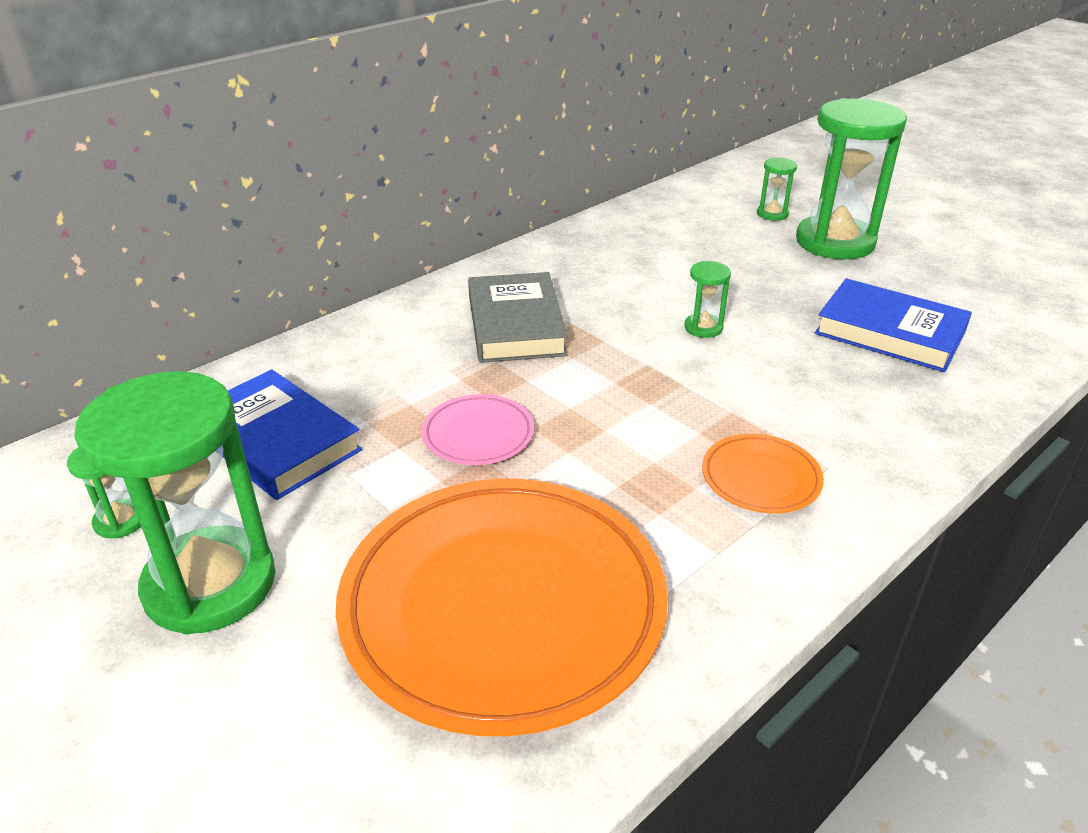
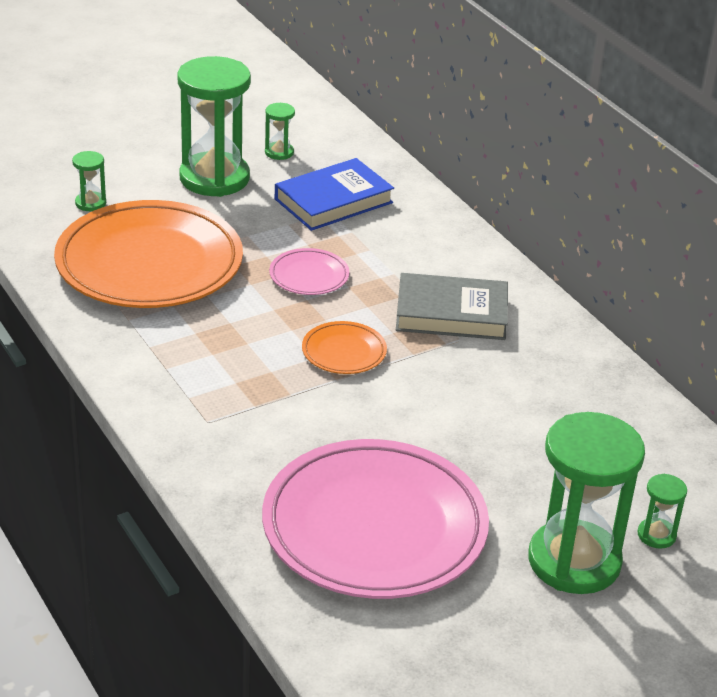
camera: 100 degrees right, 0 degrees up
(703, 328) = (417, 413): green hourglass -> green hourglass (90, 203)
(760, 478) = (209, 385): orange plate -> orange plate (344, 352)
(890, 332) = (374, 527): blue book -> pink plate

